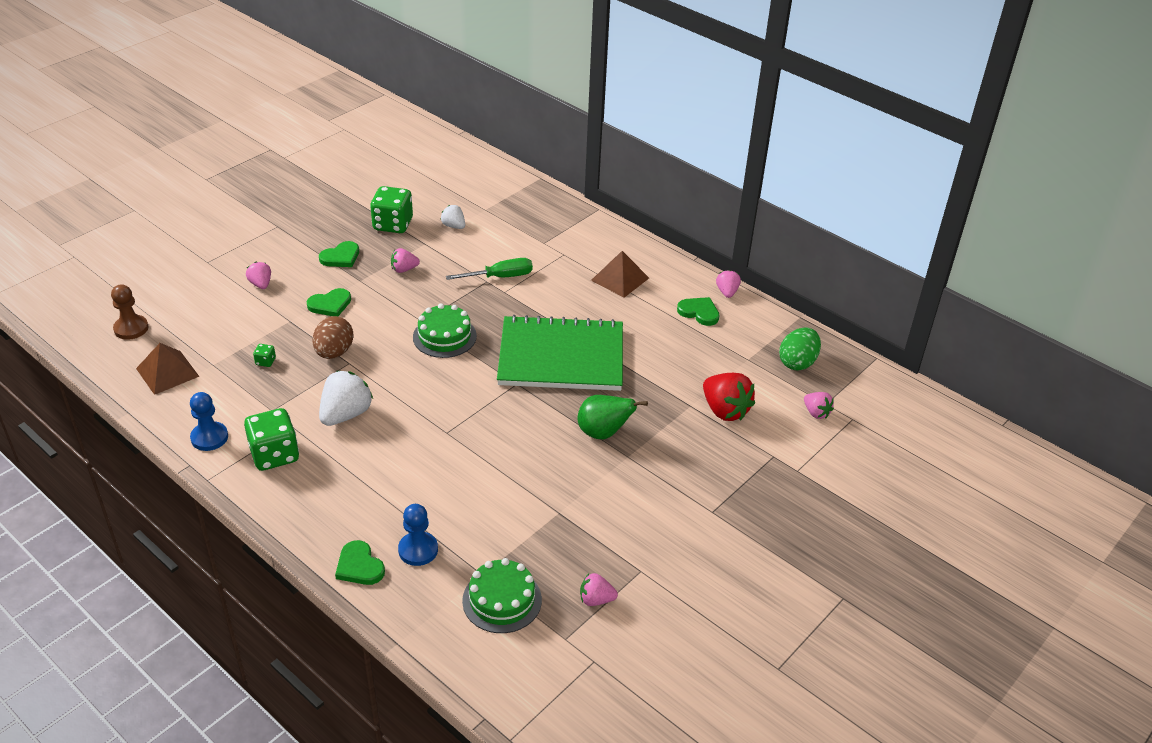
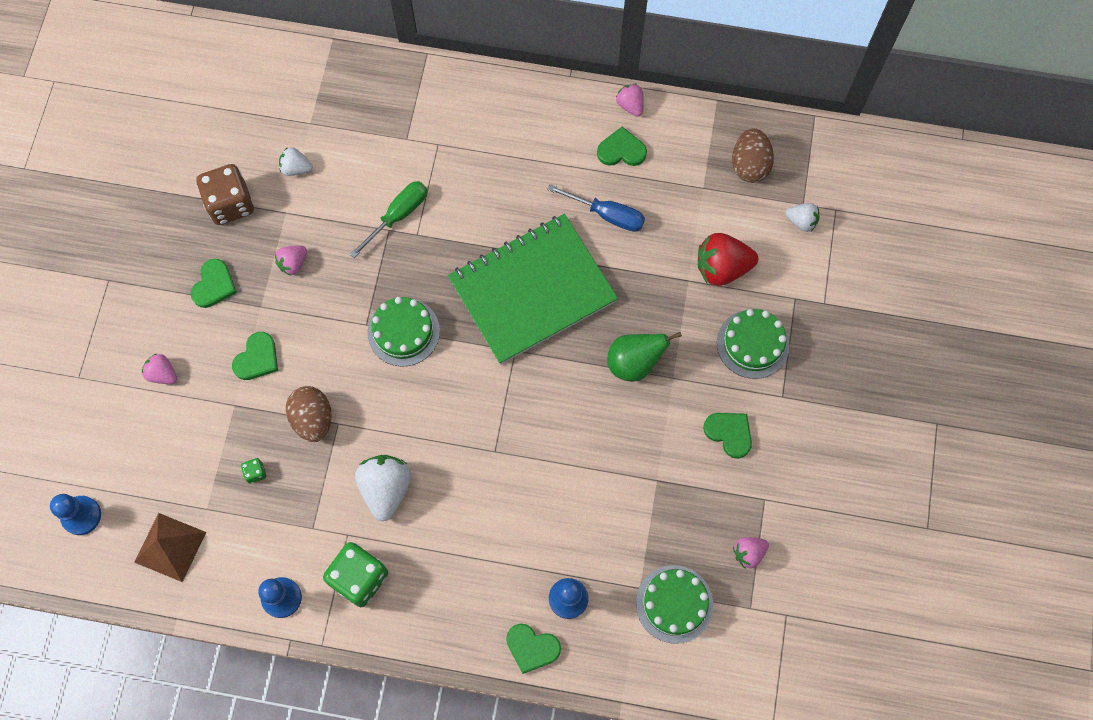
camera: 30 degrees left, 30 degrees up
(131, 328) = (81, 515): brown pawn -> blue pawn
(393, 224) = (230, 204): green dice -> brown dice
(620, 279) = (517, 148): brown pyramid -> none
(646, 513) = (729, 433): none -> green heart
(657, 341) = (607, 215): none -> blue screwdriver
(713, 467) = (753, 344): none -> green cake
(725, 410) = (722, 268): red strawberry -> red strawberry turned 150 degrees clockwise
(797, 362) = (749, 165): green egg -> brown egg
(816, 413) = (801, 221): pink strawberry -> white strawberry

